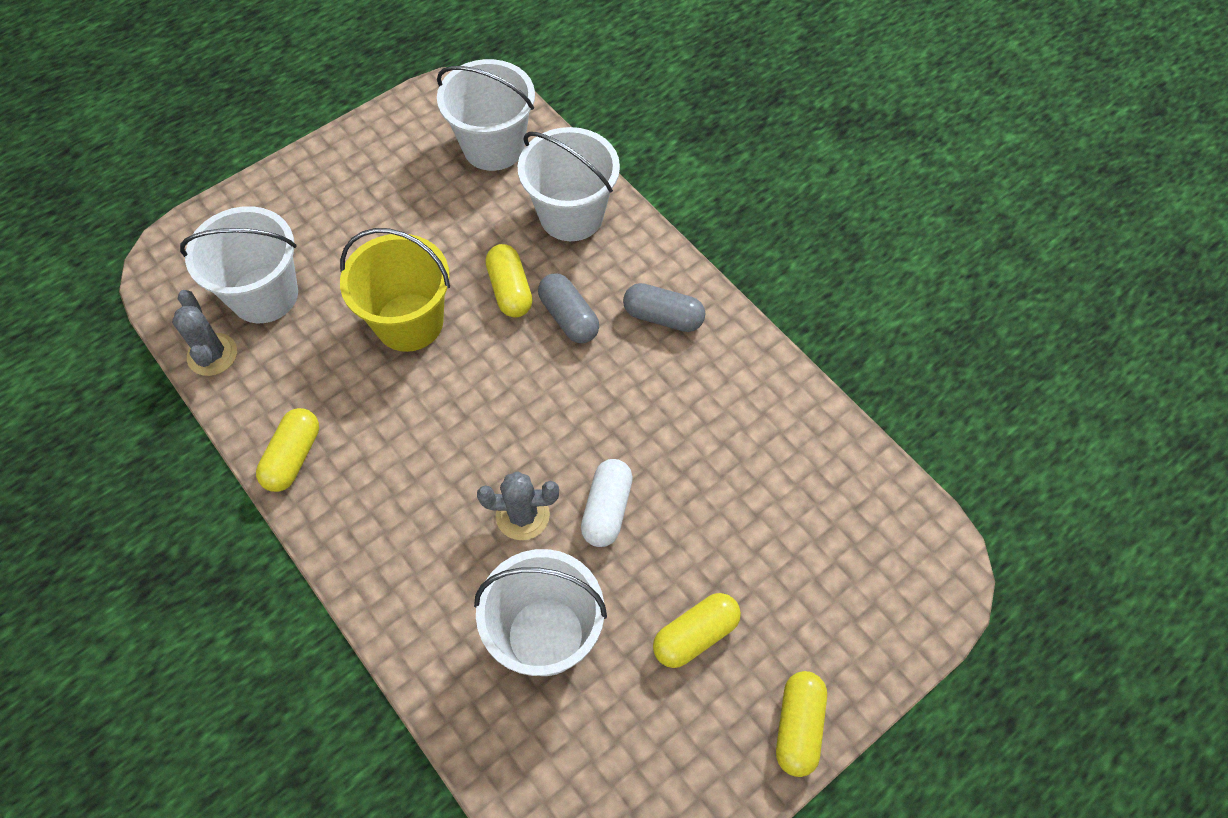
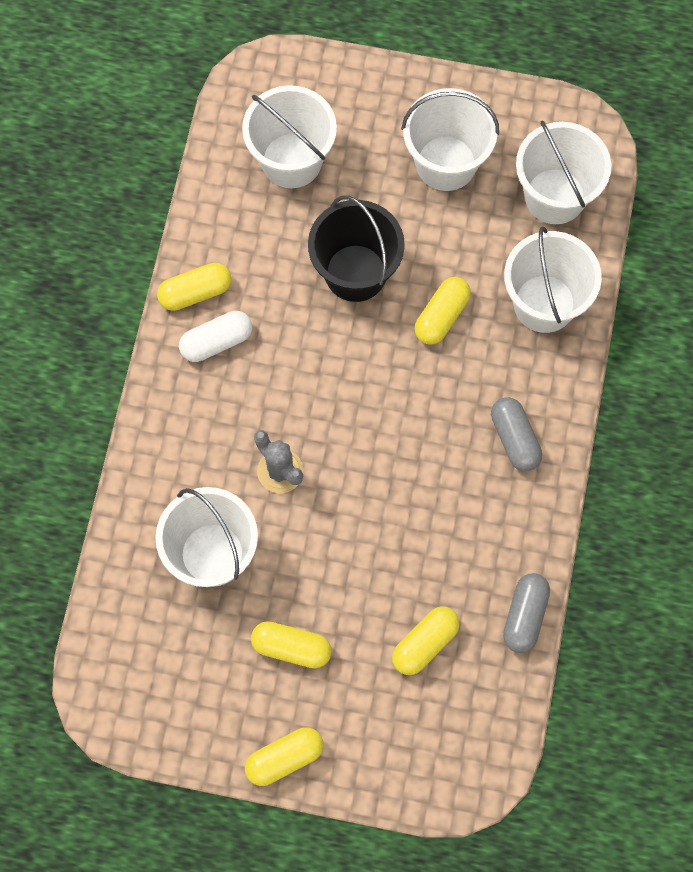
camera: 50 degrees right, 10 degrees up
(212, 355) = (220, 172): grey cactus -> none
(389, 194) = (446, 163): none -> white bucket
(409, 322) = (355, 273): yellow bucket -> black bucket
(569, 317) = (455, 375): grey capsule -> grey capsule (525, 616)
(607, 509) = (331, 521): white capsule -> white capsule (216, 342)
(784, 518) = (425, 643): none -> yellow capsule

